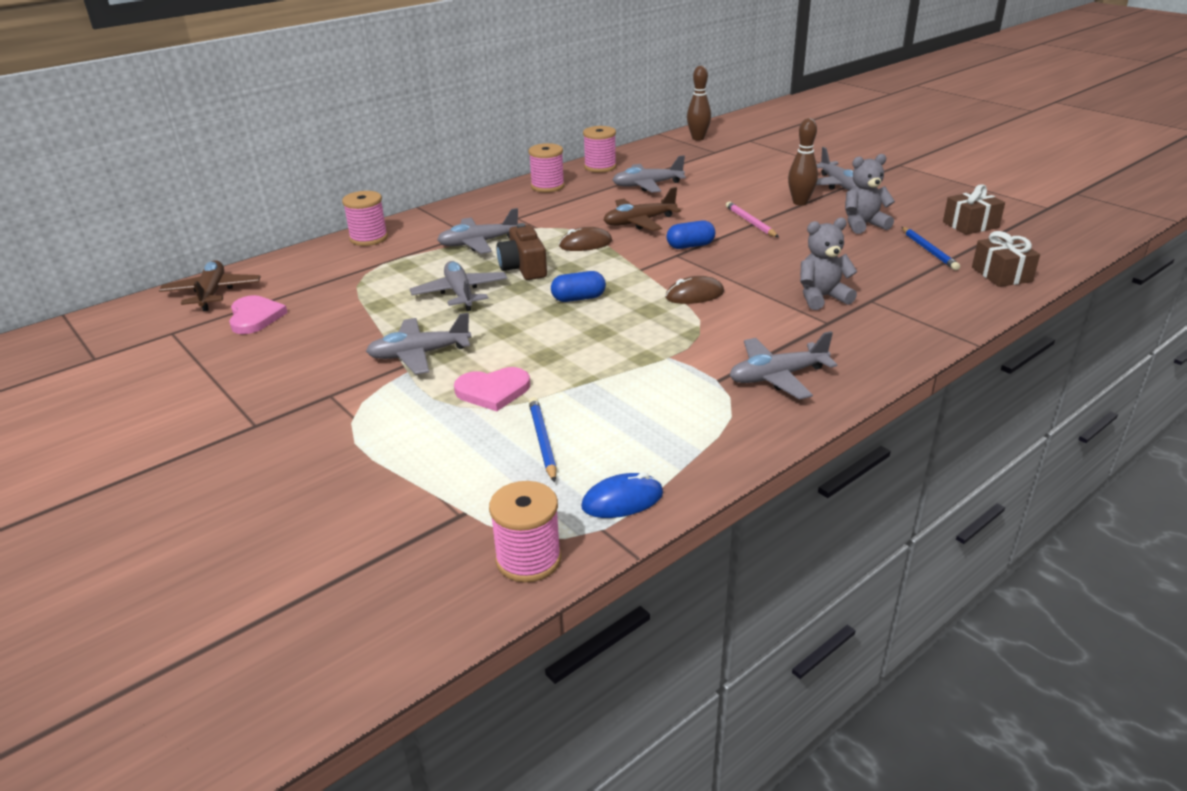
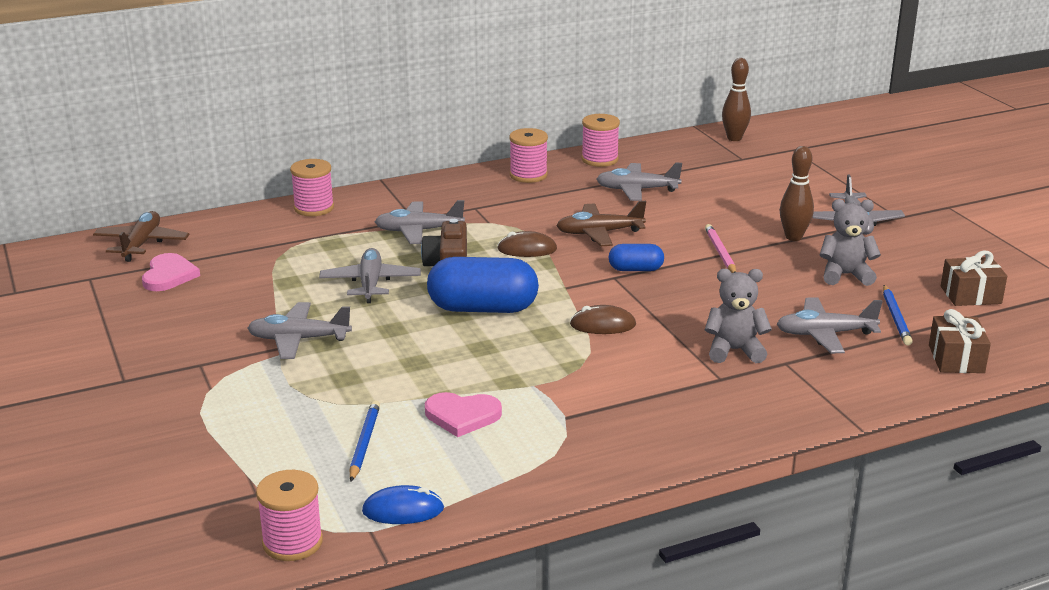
camera: 15 degrees right, 5 degrees down
(493, 391) = (346, 388): pink heart -> pink heart (462, 416)
(578, 298) = (483, 308): blue capsule -> blue capsule, size x1.89
(777, 377) = (626, 425): grey plane -> grey plane (825, 334)

